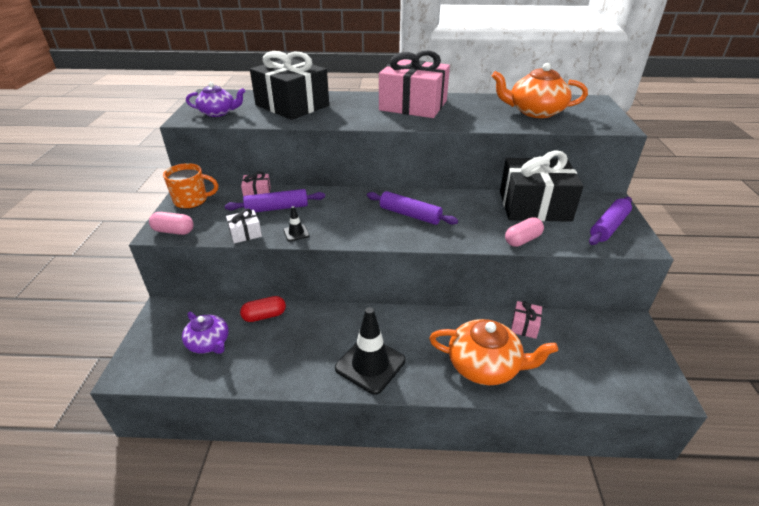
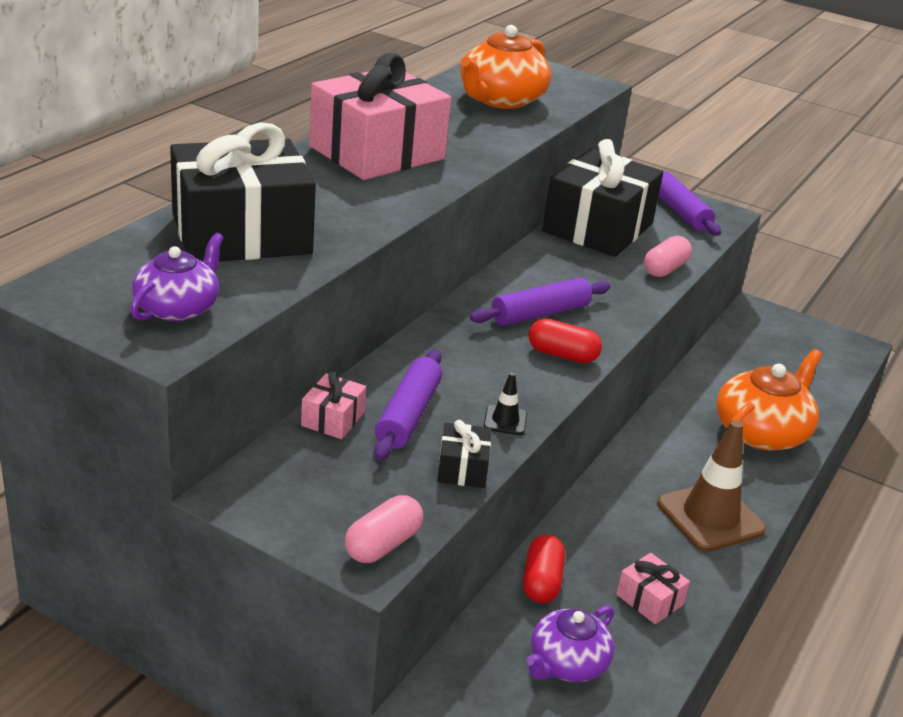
camera: 65 degrees left, 5 degrees down
(192, 200) = (281, 498): orange mug -> none
(209, 343) = (567, 663): purple teapot -> purple teapot turned 150 degrees clockwise
(245, 233) = (462, 468): white gift -> black gift
(370, 364) = (710, 517): black traffic cone -> brown traffic cone
(376, 232) = (562, 355): none -> red capsule
(522, 240) = (665, 269): pink capsule -> pink capsule turned 45 degrees clockwise
(524, 325) = (714, 374): pink gift -> pink gift (649, 600)

